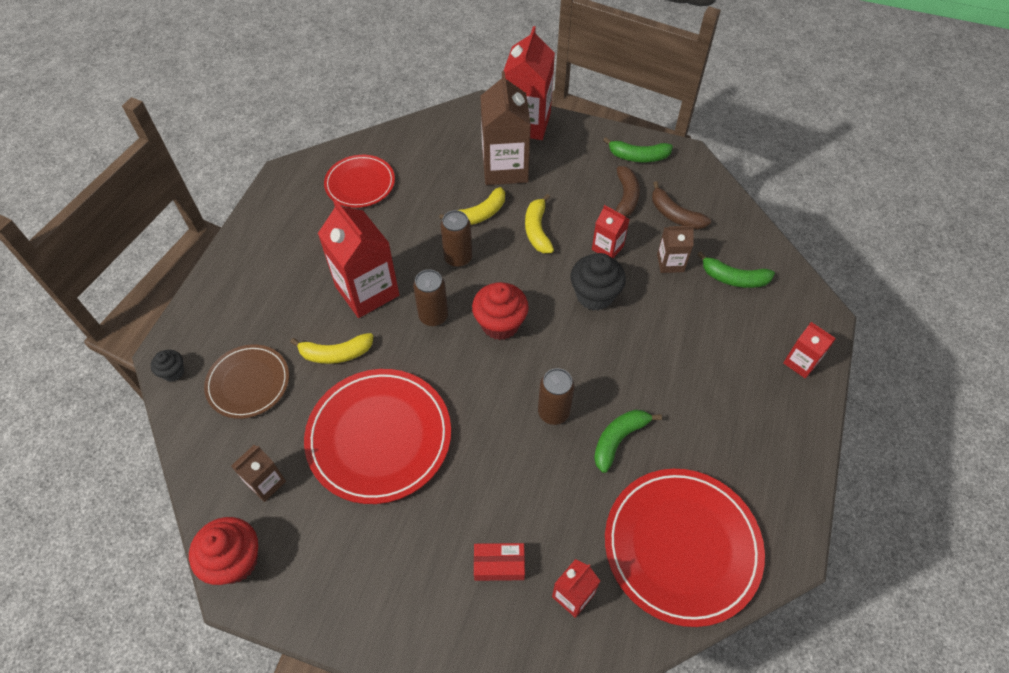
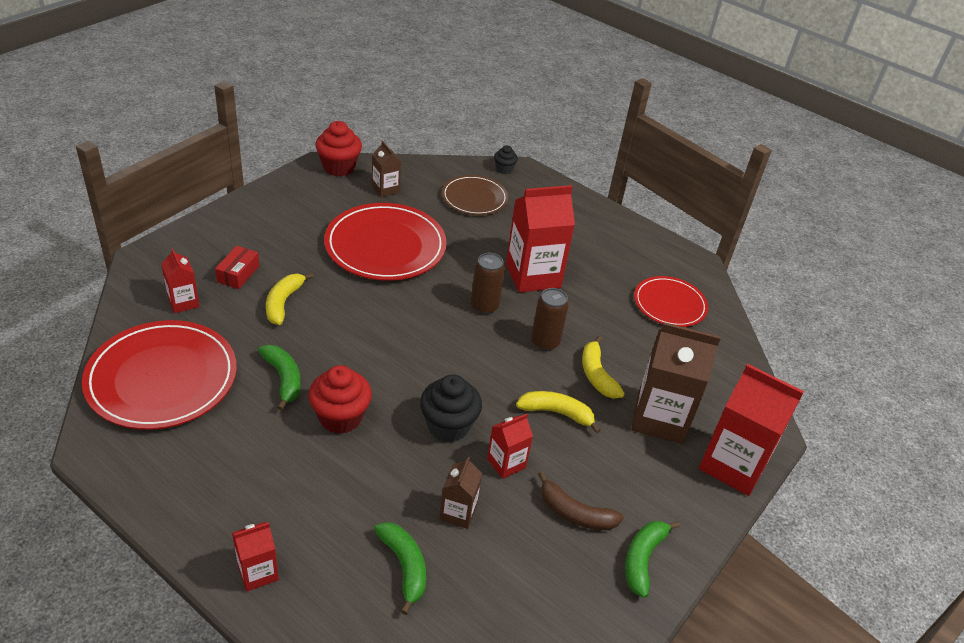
camera: 105 degrees right, 15 degrees down
(336, 354) = (476, 243): yellow banana -> yellow banana (283, 303)
(500, 324) = (452, 345): red cupcake -> red cupcake (340, 417)
(553, 412) = (339, 347): brown can -> none
(675, 215) = (528, 552): brown banana -> none
(734, 278) = (404, 566): green banana -> green banana turned 120 degrees clockwise

